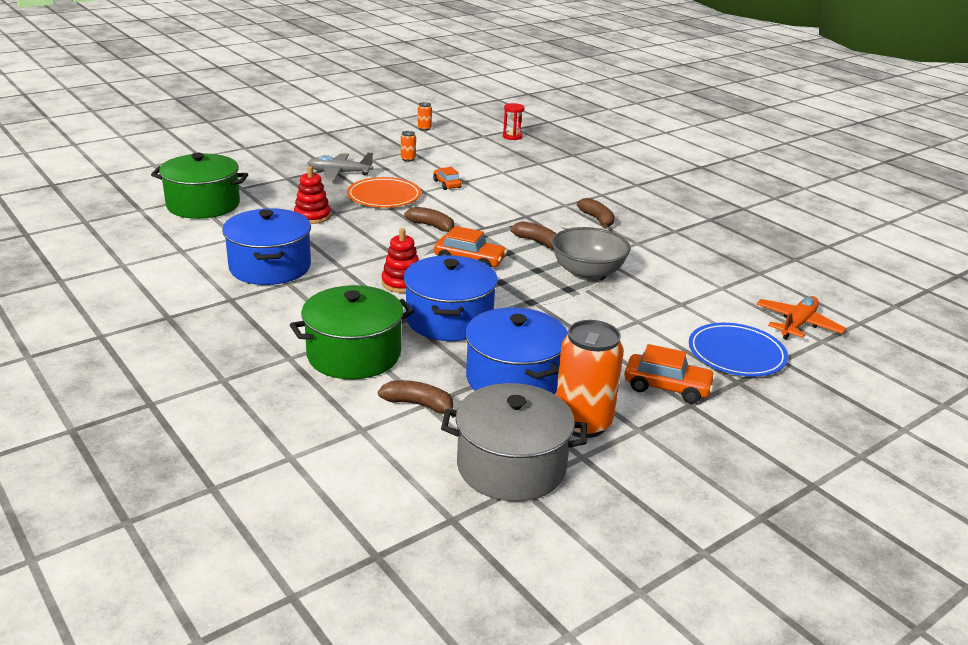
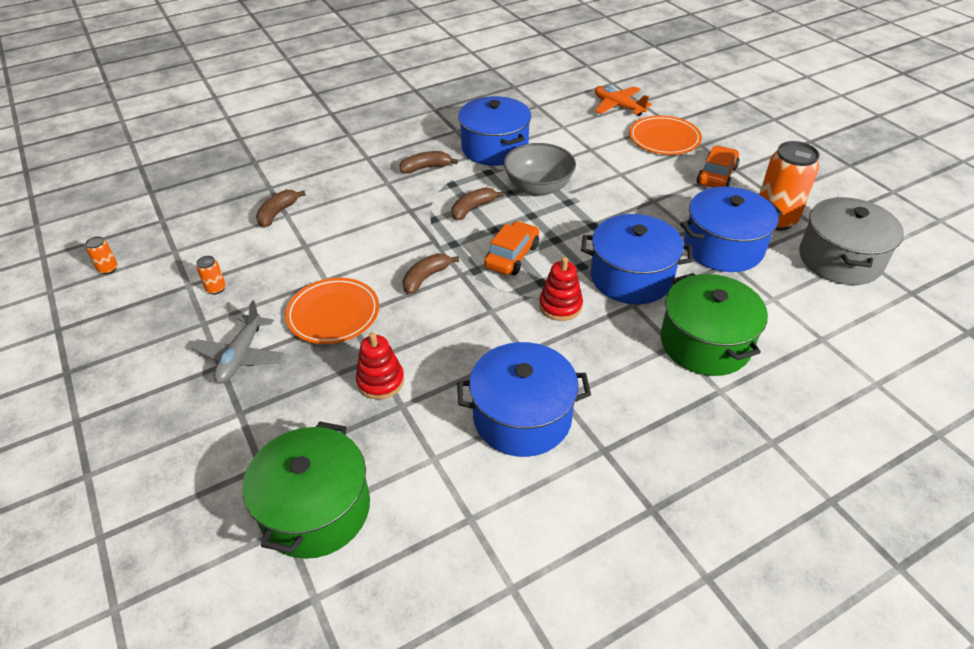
camera: 80 degrees left, 15 degrees up
(419, 404) = (775, 303): brown banana -> brown banana (277, 213)
(447, 184) = (310, 260): orange car -> none
(512, 136) = (177, 198): red hourglass -> none
(651, 250) = (494, 148): none -> blue pot
(736, 354) = (664, 139): blue plate -> orange plate

